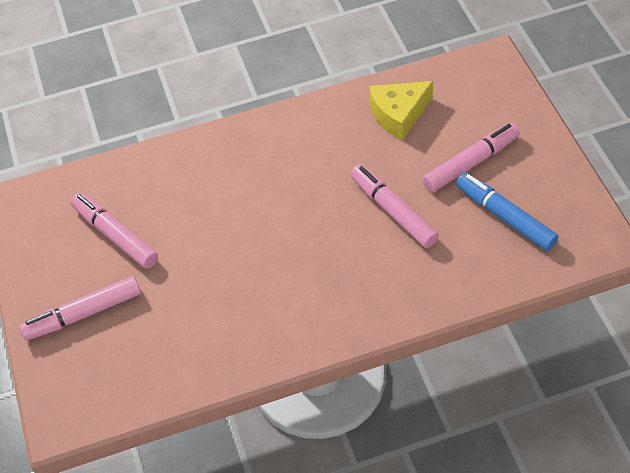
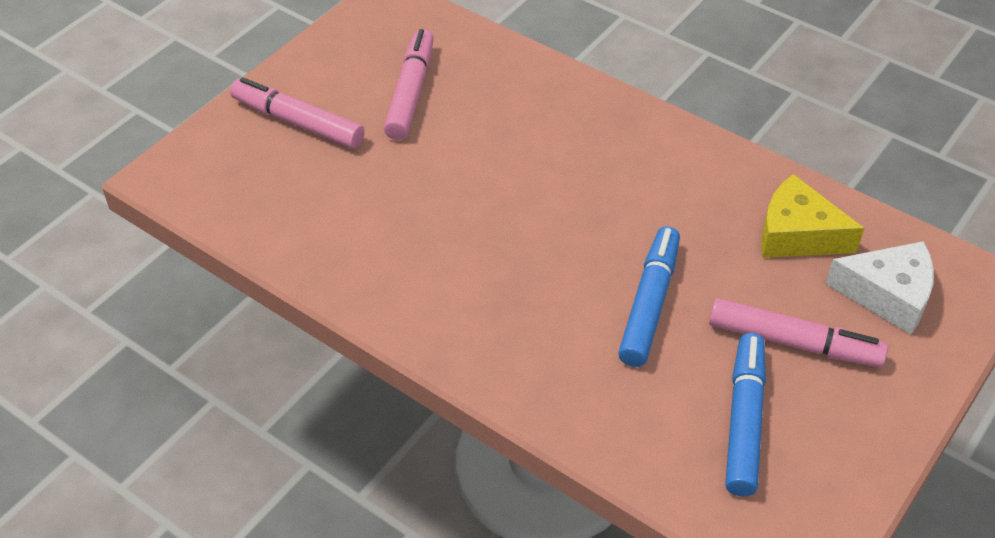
camera: 50 degrees right, 5 degrees down
(393, 211) = (649, 304): pink marker -> blue marker
(471, 103) = (888, 295): none -> white cheese

